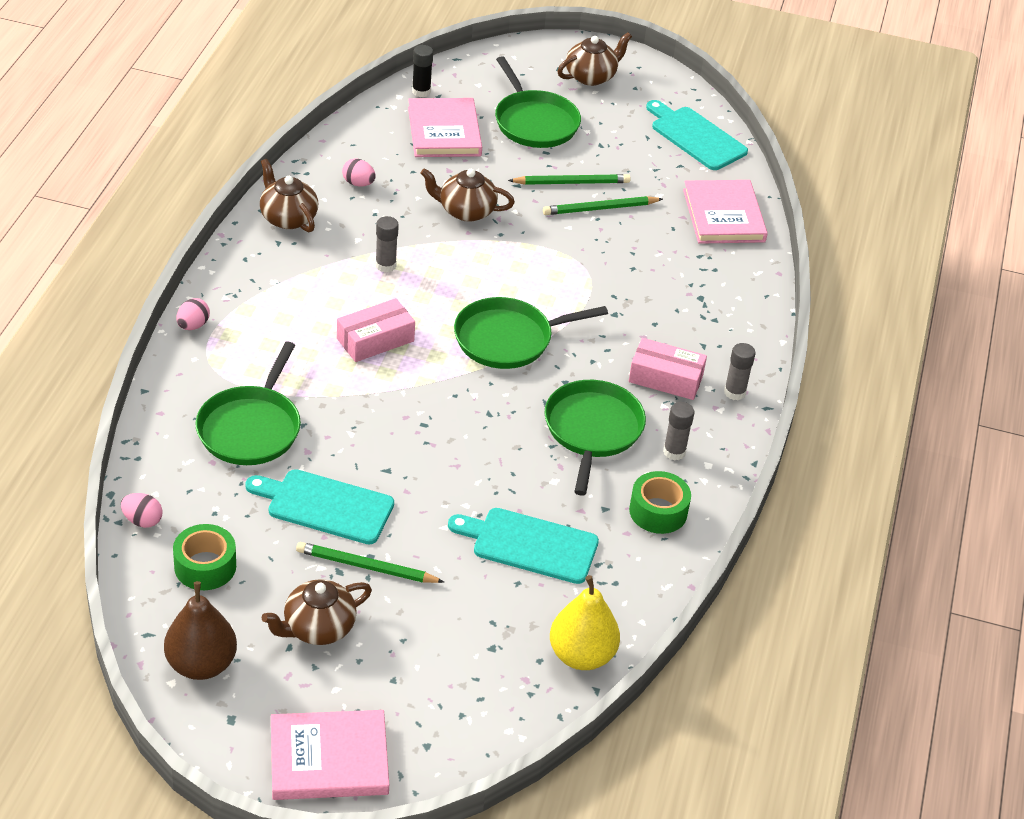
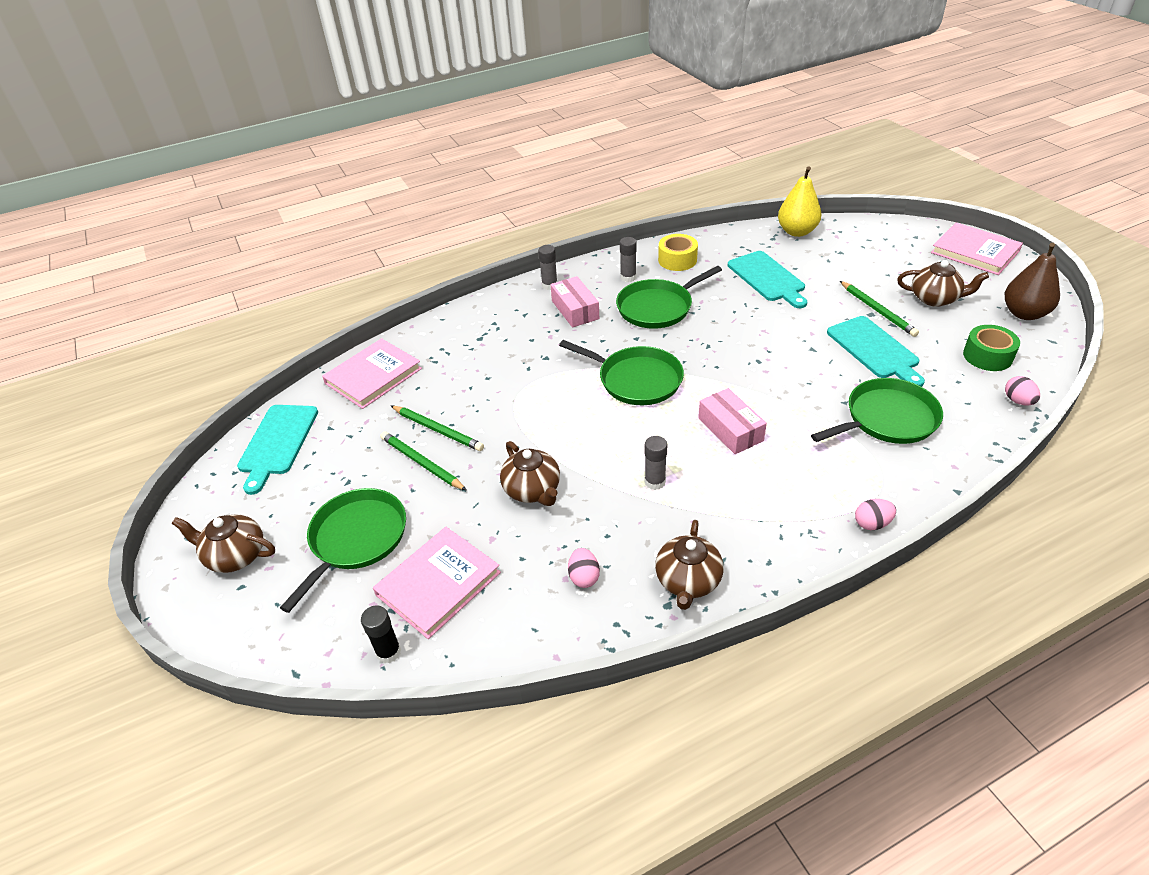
camera: 125 degrees left, 0 degrees up
(375, 340) = (730, 429): pink box -> pink box turned 45 degrees clockwise
(658, 511) = (677, 260): green tape -> yellow tape

